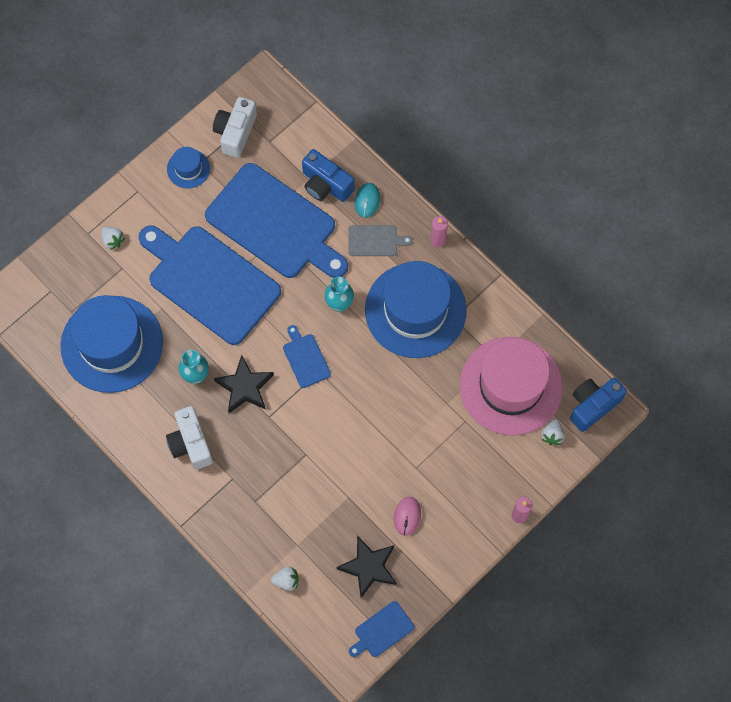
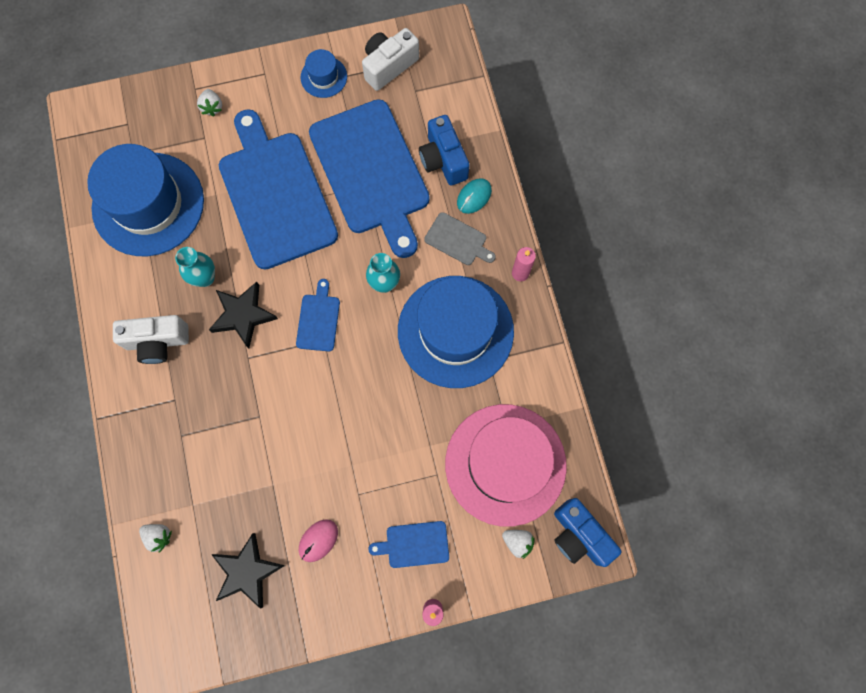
camera: 30 degrees right, 5 degrees up
(191, 443) = (158, 342): white camera -> white camera turned 105 degrees counterclockwise
(382, 630) = (218, 648): blue cutting board -> blue cutting board (414, 544)
(552, 435) = (517, 542): white strawberry -> white strawberry turned 105 degrees counterclockwise
(593, 406) = (579, 535): blue camera -> blue camera turned 120 degrees counterclockwise

